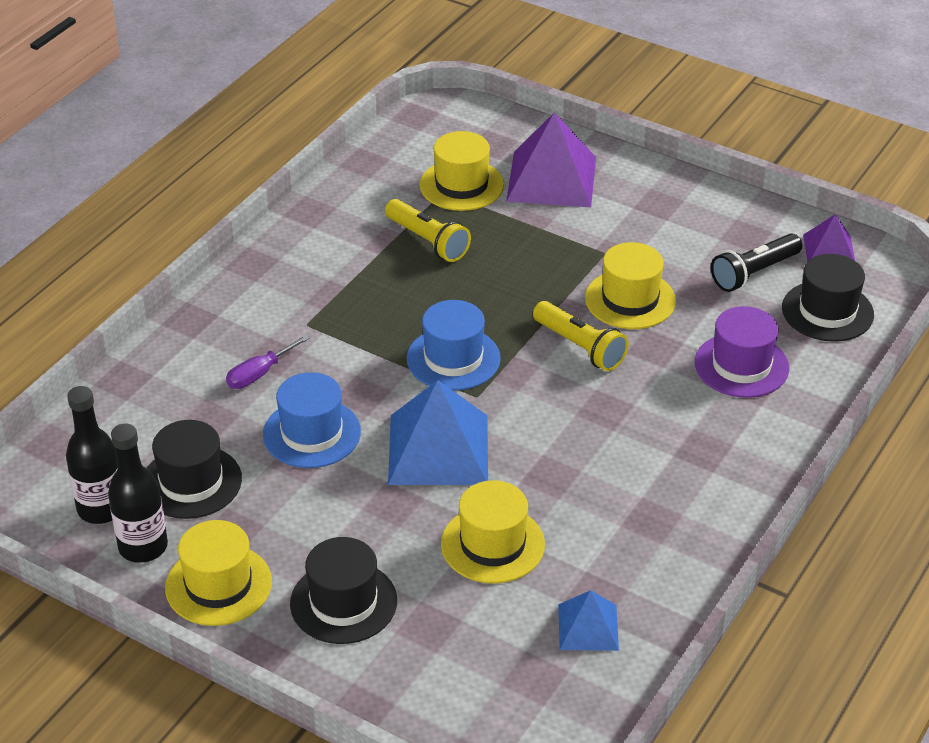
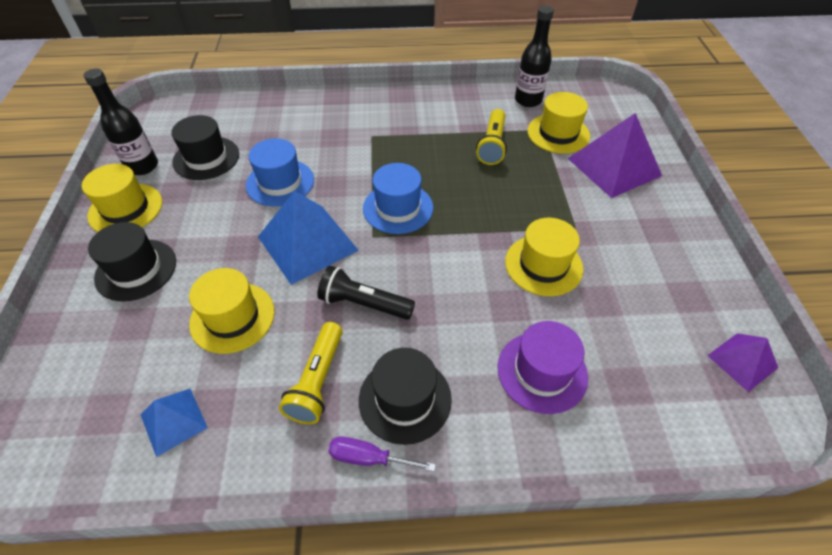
camera: 55 degrees right, 10 degrees up
(101, 509) = (165, 138): black bottle -> black bottle (528, 100)
(259, 374) = (314, 139): purple screwdriver -> purple screwdriver (369, 458)
(580, 347) = (467, 263): yellow flashlight -> yellow flashlight (317, 381)
(753, 273) = (654, 324): black flashlight -> black flashlight (364, 303)
(827, 311) = (668, 401): black hat -> black hat (405, 399)

